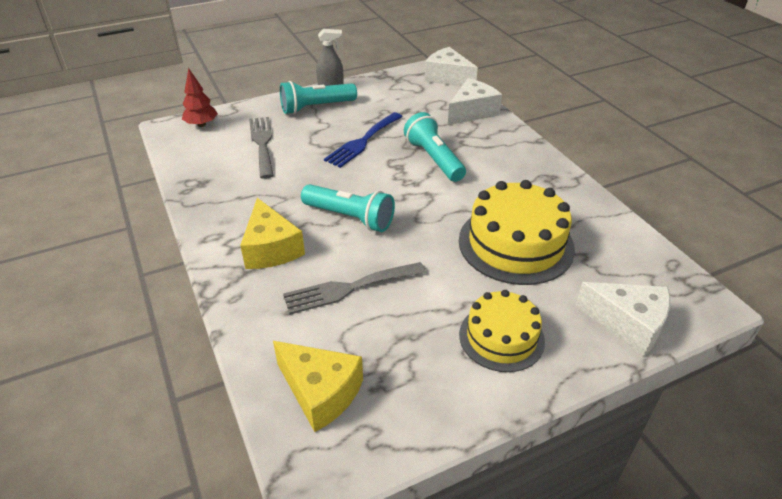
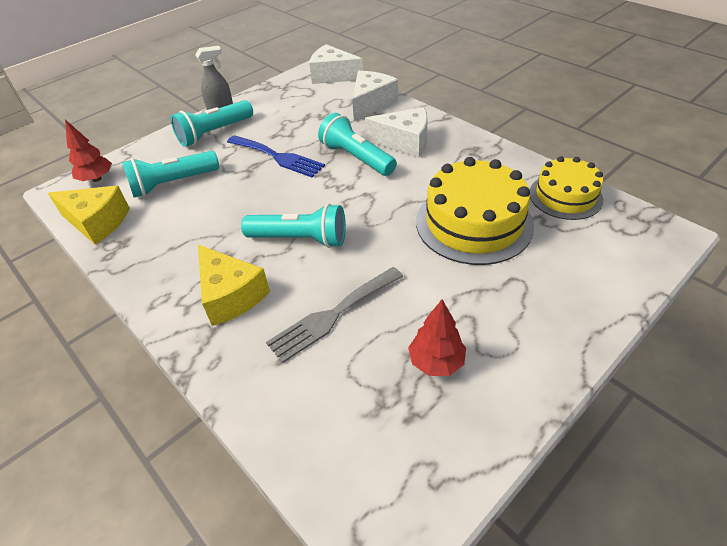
camera: 15 degrees left, 5 degrees up
(262, 144) = (173, 184): grey fork -> turquoise flashlight
(320, 392) = (354, 442): yellow cheese -> yellow cheese (97, 222)
(363, 141) = (278, 157): blue fork -> blue fork turned 75 degrees counterclockwise
(420, 351) = (436, 362): none -> red tree
(501, 337) = (506, 322): yellow cake -> yellow cake (565, 196)
(628, 324) = (612, 274): white cheese -> white cheese (404, 142)

